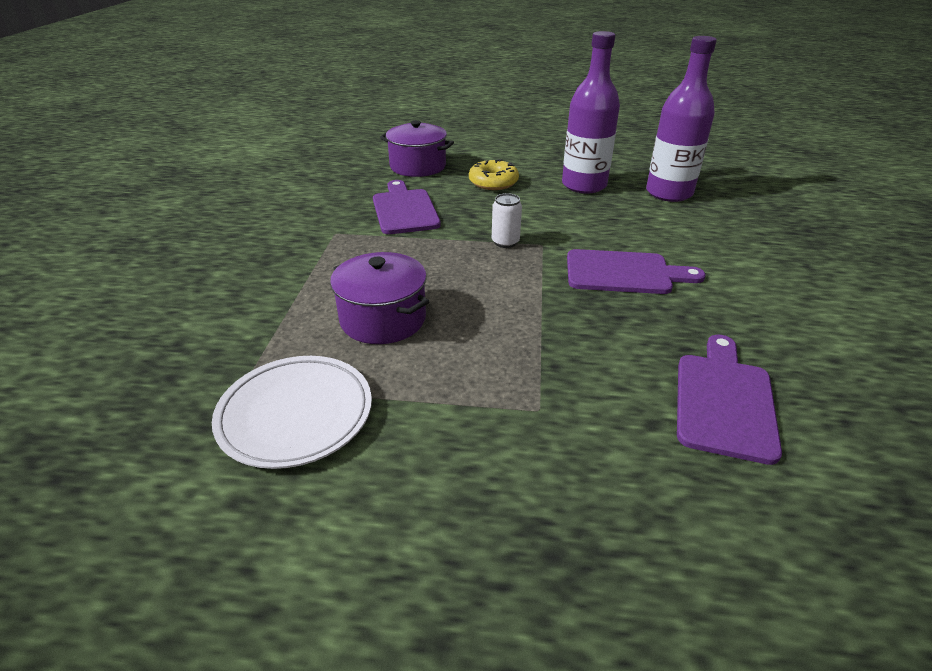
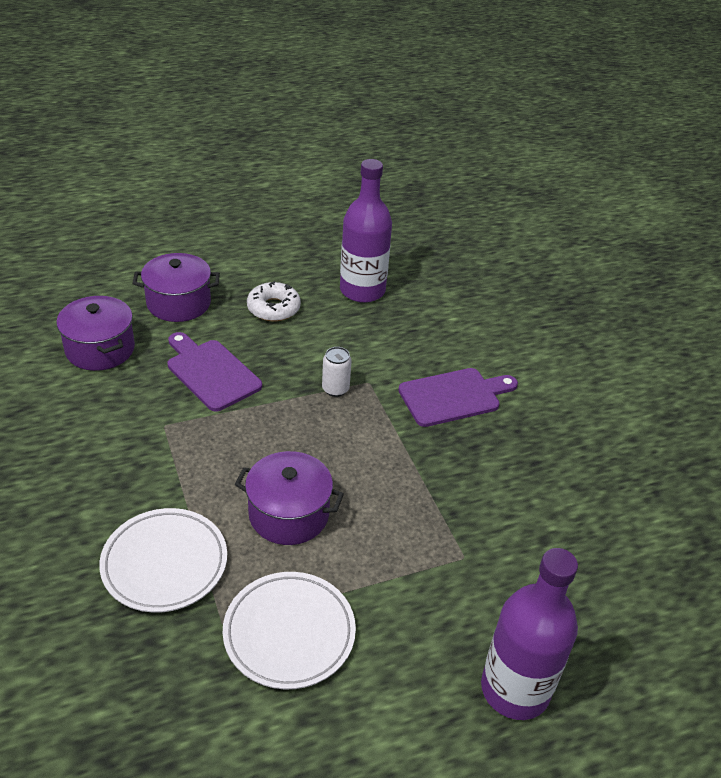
camera: 30 degrees left, 5 degrees up
(242, 323) = (164, 563): none -> white plate
(333, 180) = (100, 349): none -> purple pot
(493, 182) = (273, 308): yellow donut -> white donut
(669, 193) = (442, 282): purple bottle -> purple bottle (515, 689)
(724, 400) = (579, 502): purple cutting board -> none

